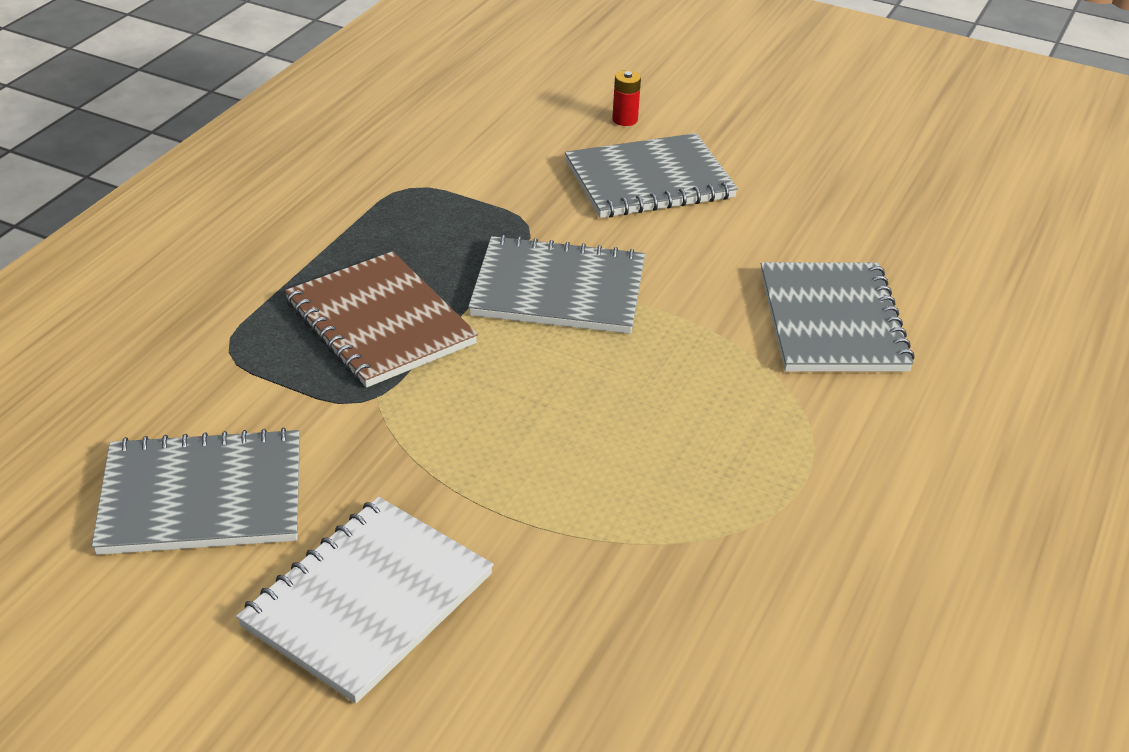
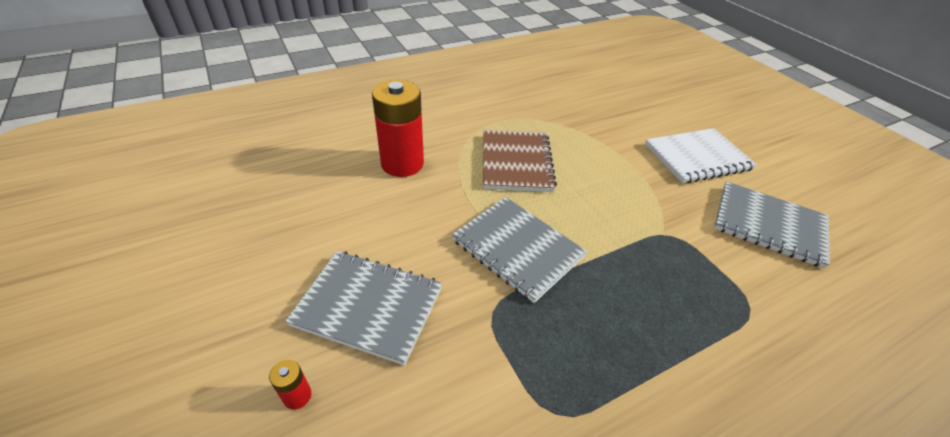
camera: 145 degrees left, 5 degrees up
(380, 322) = (642, 280): brown notebook -> brown notebook (516, 162)
(832, 321) = (402, 164): grey notebook -> red battery

